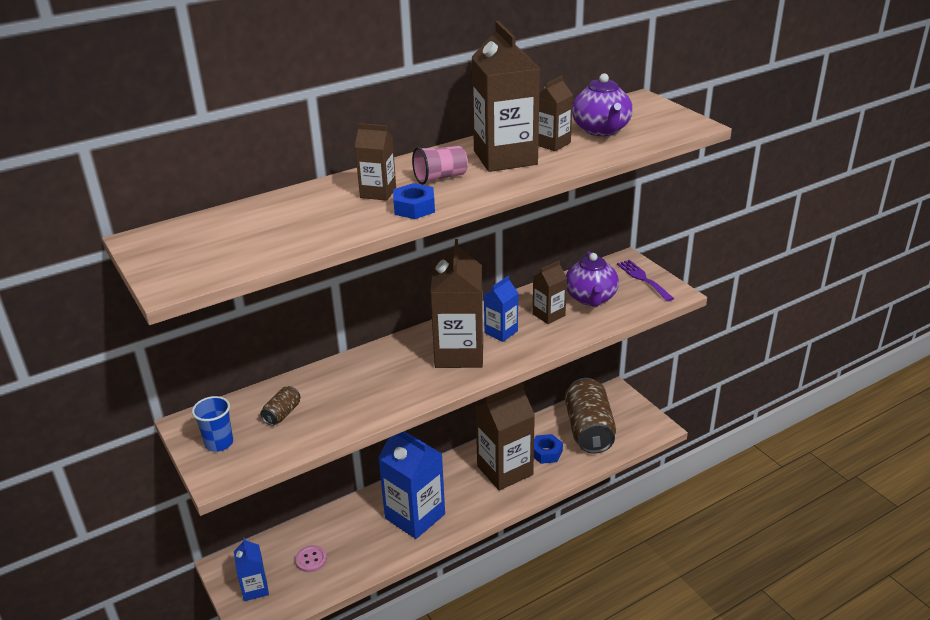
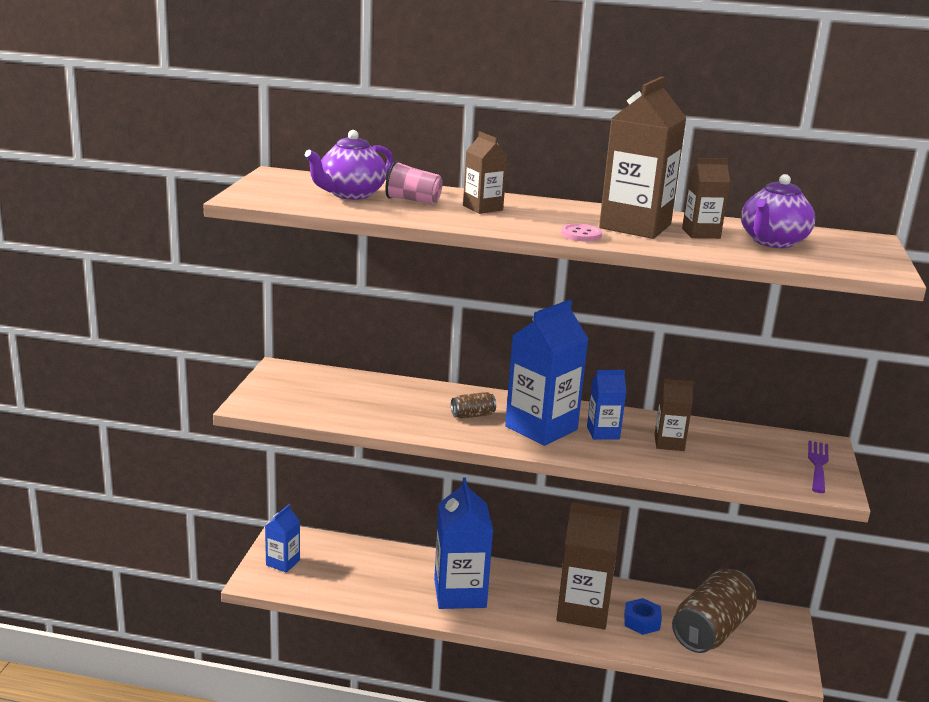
camera: 40 degrees right, 10 degrees down
(219, 443) = (280, 388): blue cup -> none
(282, 414) = (347, 395): brown can -> brown can (472, 415)
(311, 560) = (344, 570): pink button -> pink button (581, 234)
(414, 208) = (489, 224): blue nut -> none
(440, 178) = (550, 217): pink cup -> pink cup (413, 201)
(459, 353) = (541, 428): brown carton -> blue carton
(591, 298) = (733, 452): purple teapot -> purple teapot (350, 194)

